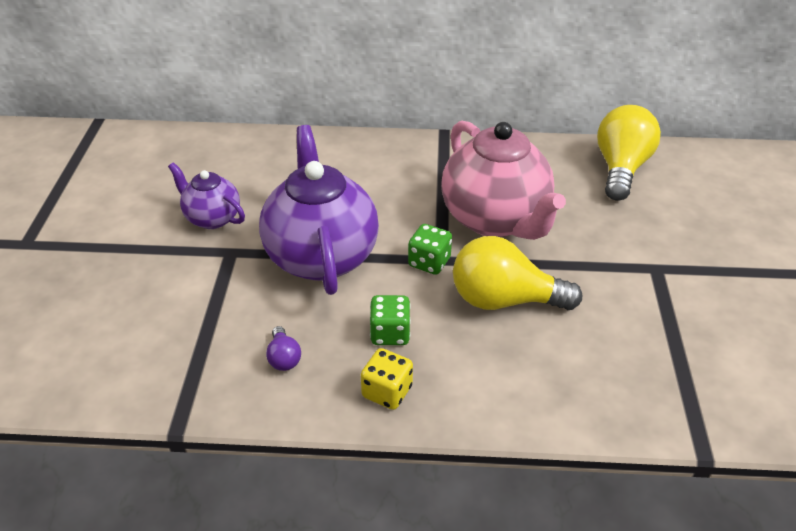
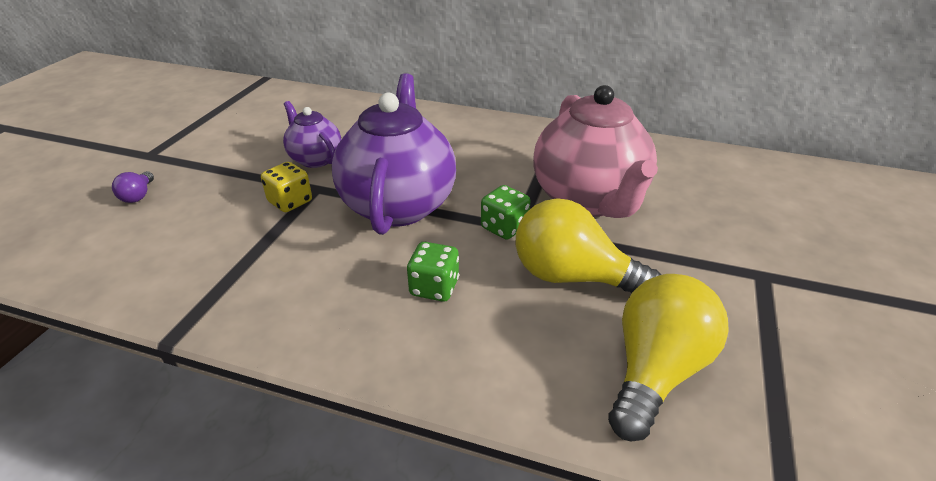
camera: 15 degrees right, 5 degrees down
(284, 358) = (314, 290): purple light bulb -> purple light bulb (138, 196)
(387, 392) = (404, 346): yellow dice -> yellow dice (290, 202)
(621, 168) = (741, 174): yellow light bulb -> yellow light bulb (655, 371)

